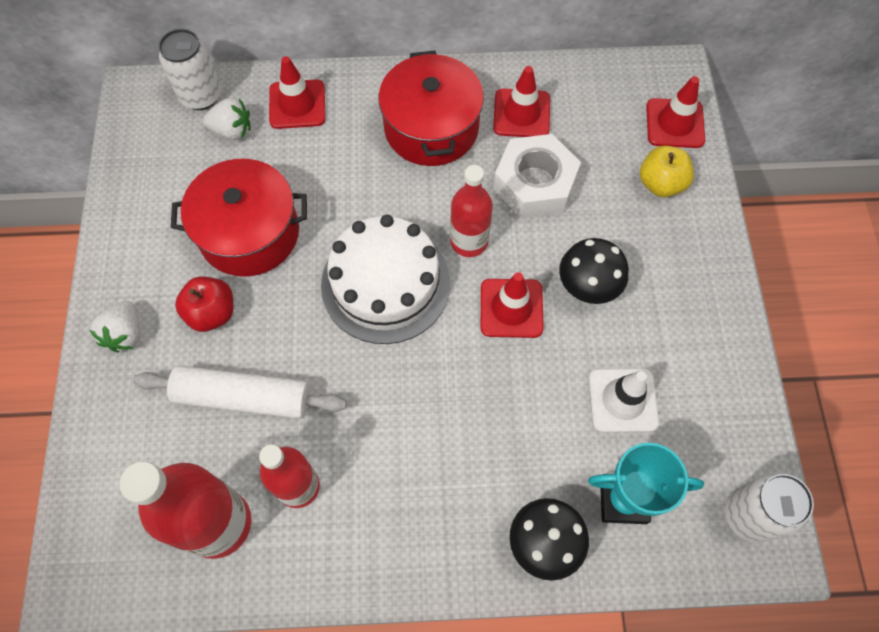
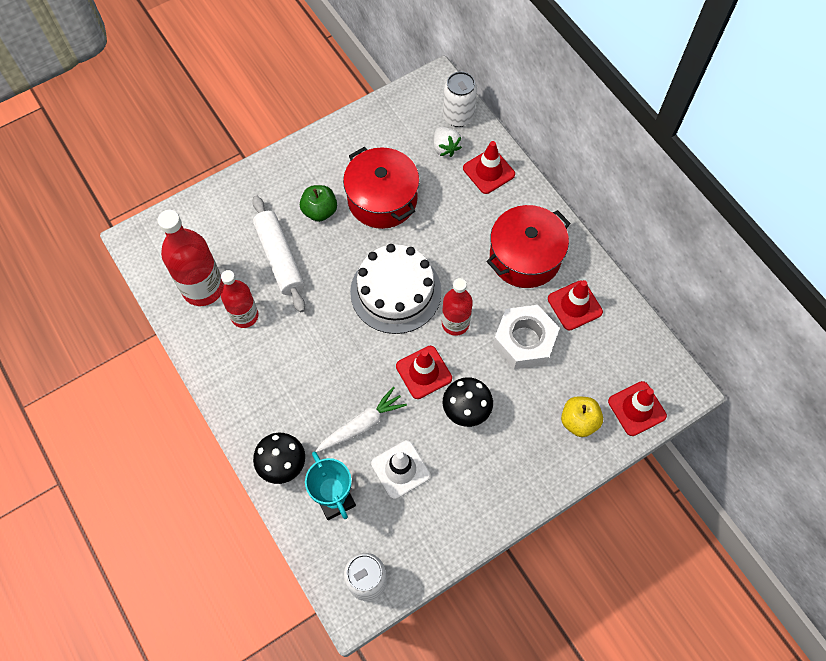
camera: 60 degrees right, 0 degrees up
(125, 334) = (281, 176): white strawberry -> none
(212, 313) = (320, 211): red apple -> green apple
(540, 415) = (362, 424): none -> white carrot

